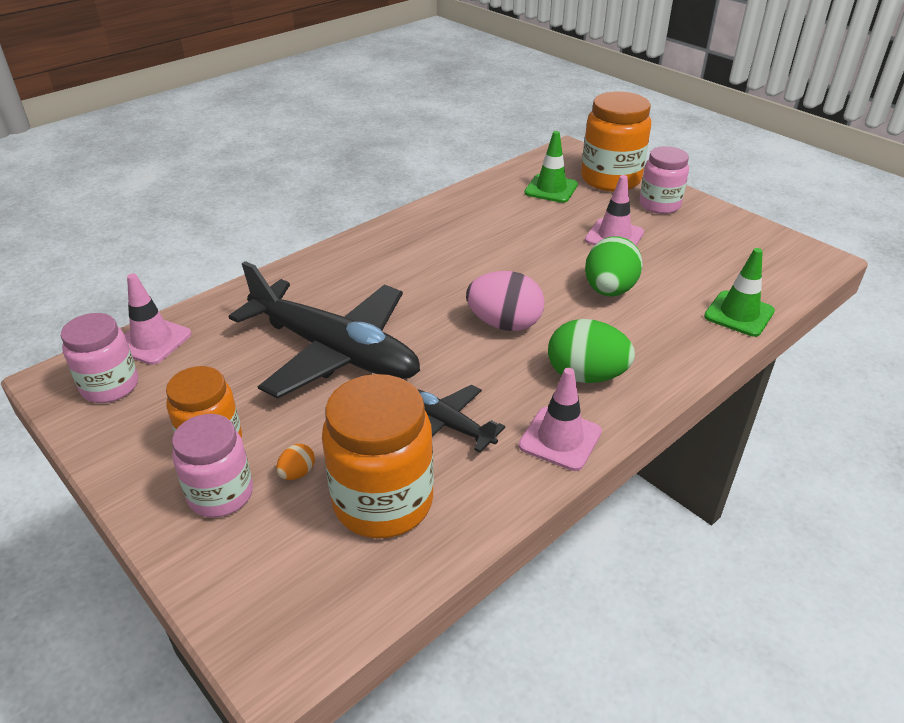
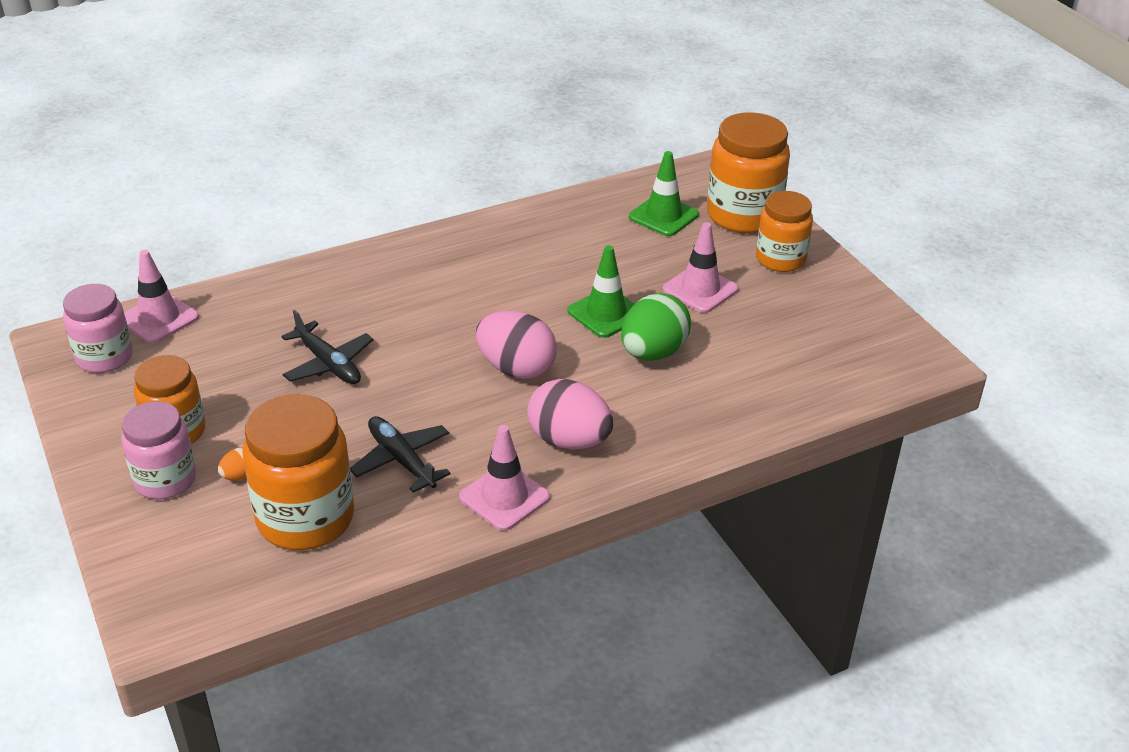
camera: 15 degrees right, 0 degrees up
(334, 351) = (328, 364): black plane -> black plane, size x0.49
(586, 376) = (569, 440): green egg -> pink egg
(659, 205) = (780, 259): pink jar -> orange jar
(739, 314) = (781, 407): green traffic cone -> green traffic cone (606, 313)

